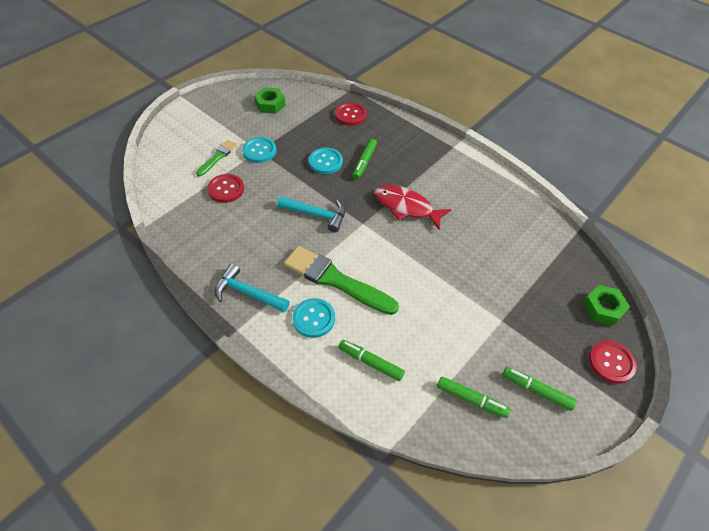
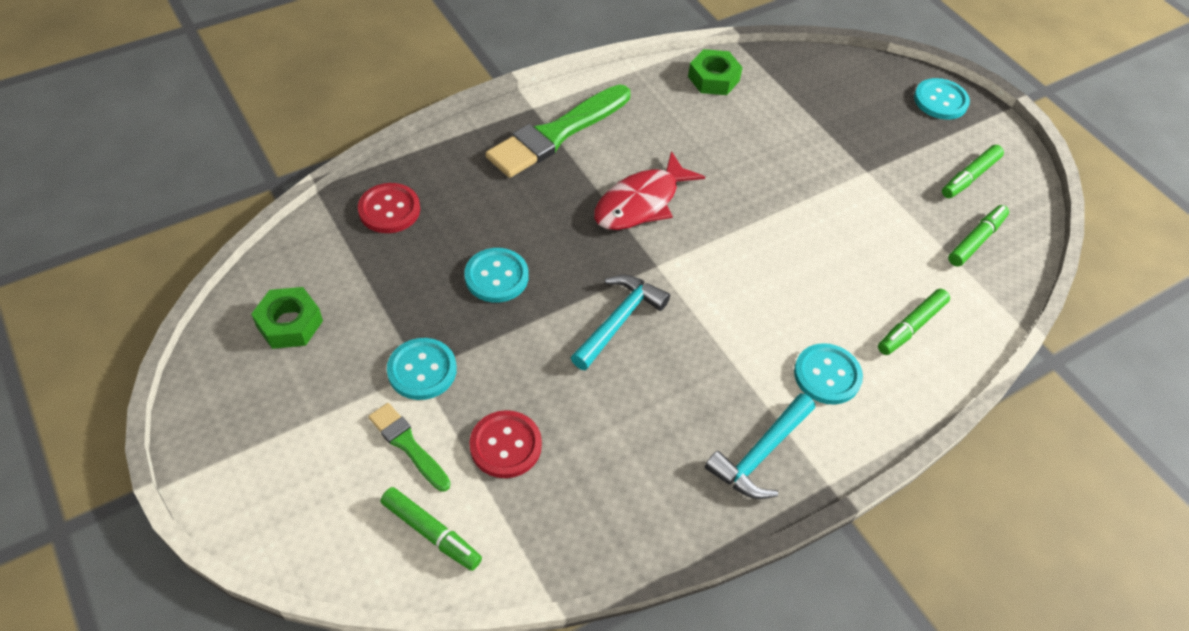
camera: 75 degrees left, 0 degrees up
(335, 280) = (761, 330): green brush -> green brush (556, 134)
(364, 162) = (520, 225): green marker -> green marker (431, 533)
(603, 308) = (866, 76): green nut -> green nut (713, 79)
(611, 362) = (940, 101): red button -> turquoise button

